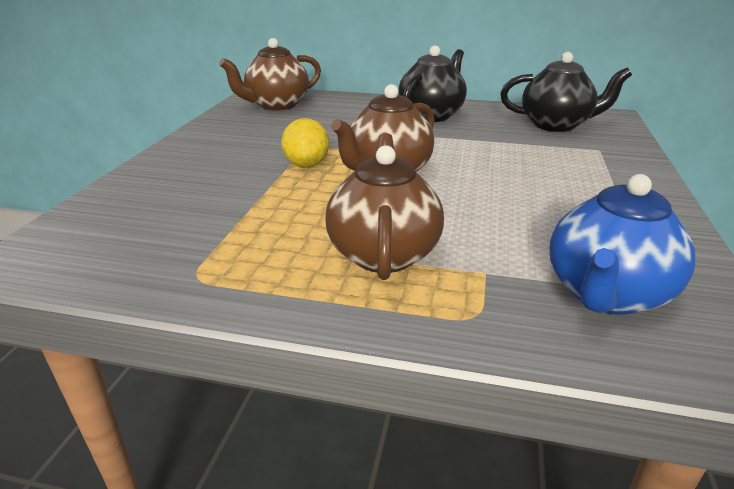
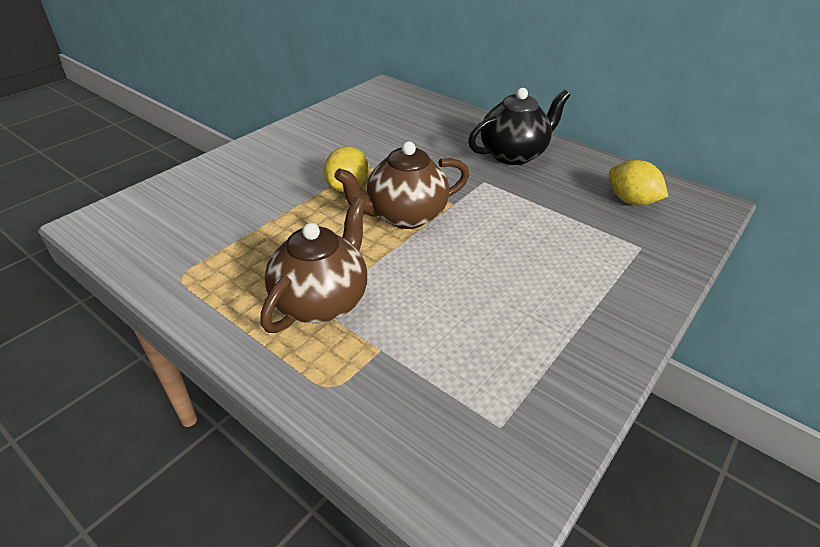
camera: 25 degrees right, 10 degrees up
(277, 105) = (384, 107): brown teapot -> none
(556, 125) = (631, 201): black teapot -> yellow lemon
(606, 294) = (454, 410): blue teapot -> none

